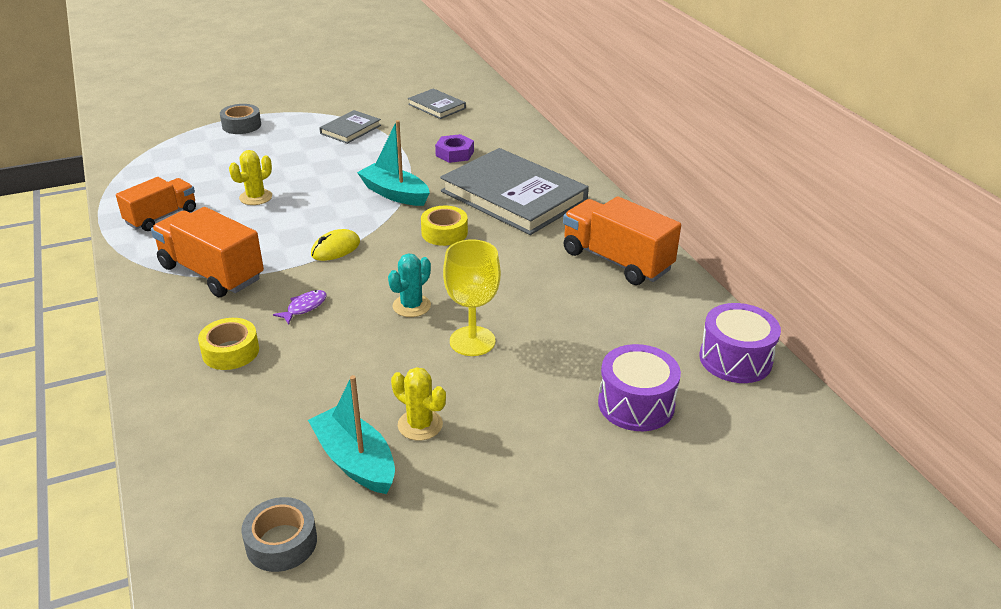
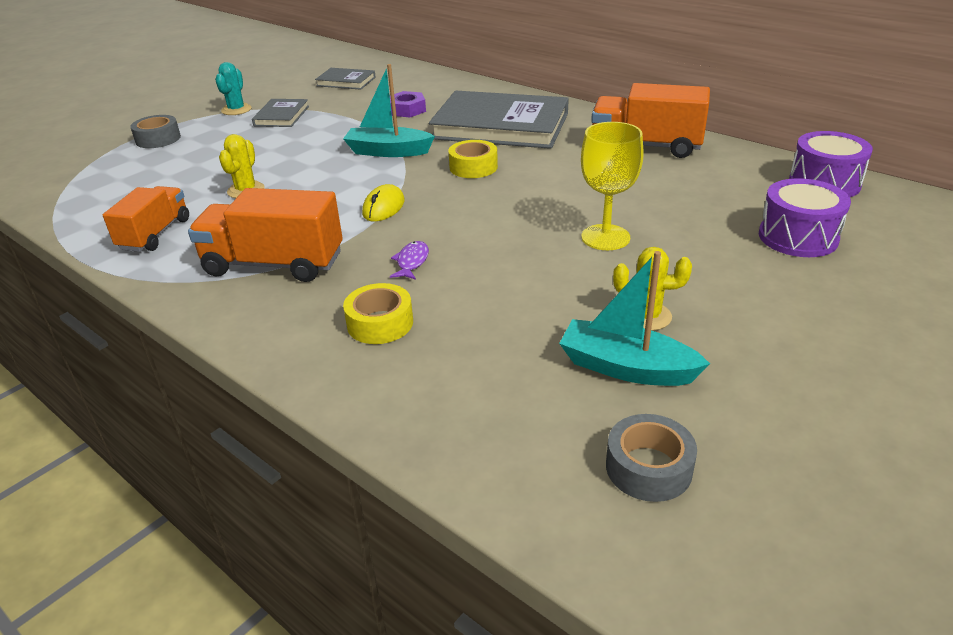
camera: 25 degrees left, 0 degrees up
(411, 306) = (515, 229): turquoise cactus -> turquoise cactus (236, 110)

